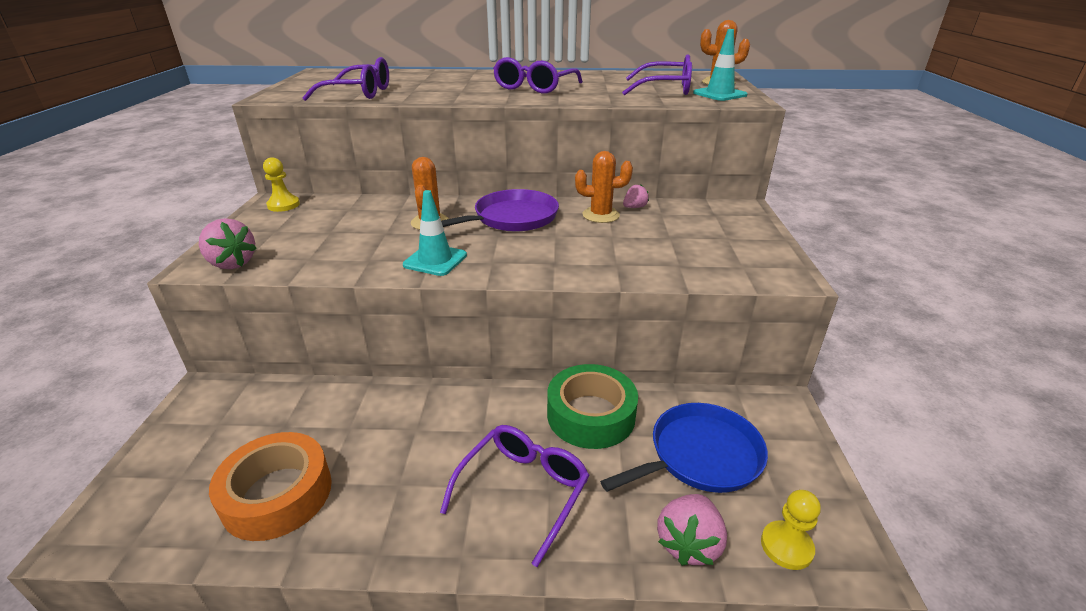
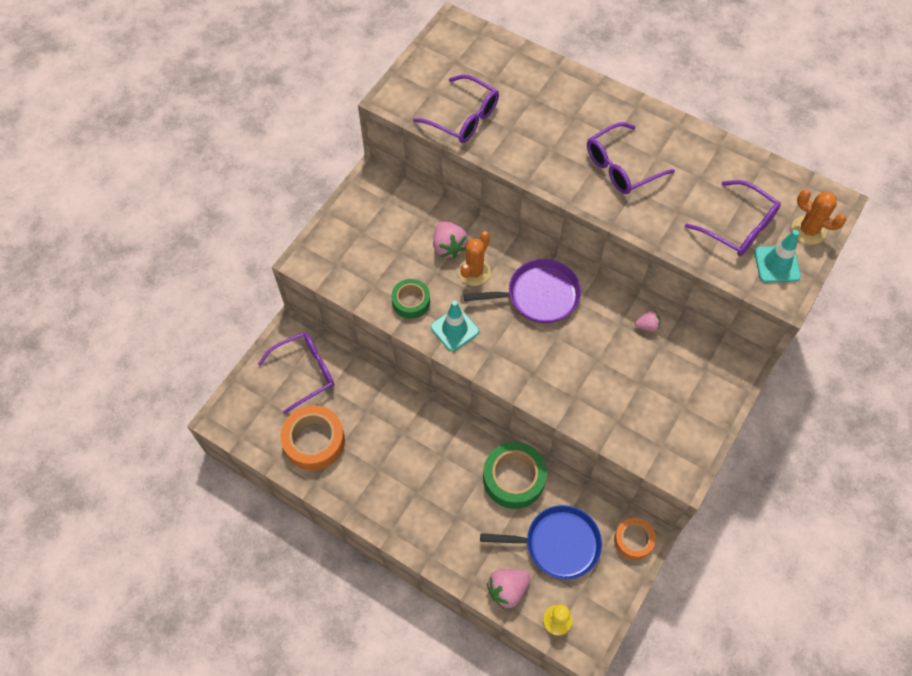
camera: 30 degrees right, 30 degrees up
(232, 263) = (325, 267): pink strawberry -> pink strawberry (448, 247)
(283, 205) = (378, 190): yellow pawn -> none
(366, 257) = (411, 301): none -> green tape
(523, 490) = (442, 510): purple glasses -> purple glasses (305, 372)
(600, 215) = (610, 325): orange cactus -> none
(773, 412) = (633, 540): none -> orange tape

